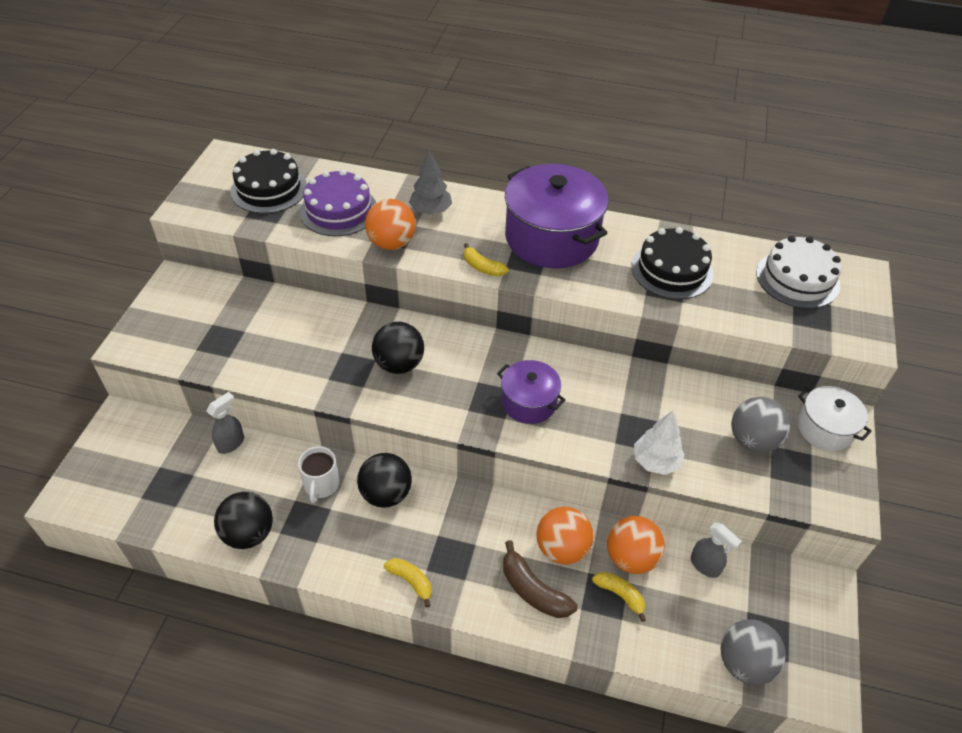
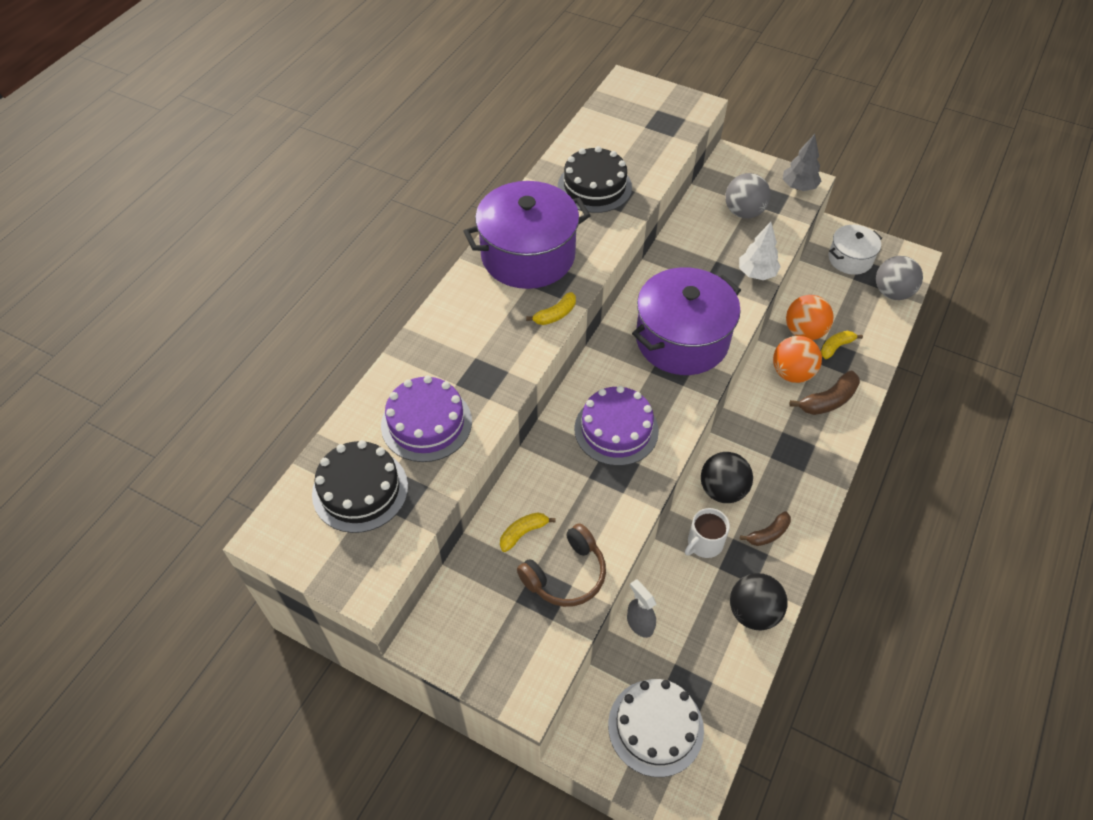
camera: 75 degrees left, 5 degrees up
(239, 351) = (565, 574): none -> brown headphones
(321, 484) = (704, 543): white mug -> white mug turned 120 degrees clockwise
(340, 540) = (768, 534): none -> brown banana
(391, 243) = (497, 382): orange ball -> none
(399, 364) = (616, 430): black ball -> purple cake
(411, 581) = (814, 484): yellow banana -> yellow banana (523, 533)
(430, 211) = (455, 341): grey tree -> grey tree (799, 187)
(529, 402) = (682, 340): purple pot -> purple pot, size x1.83
(705, 566) = (814, 290): grey spray bottle -> none
(797, 279) = (624, 118): white cake -> white cake (655, 727)
(825, 428) = (738, 170): white pot -> white pot (850, 259)

